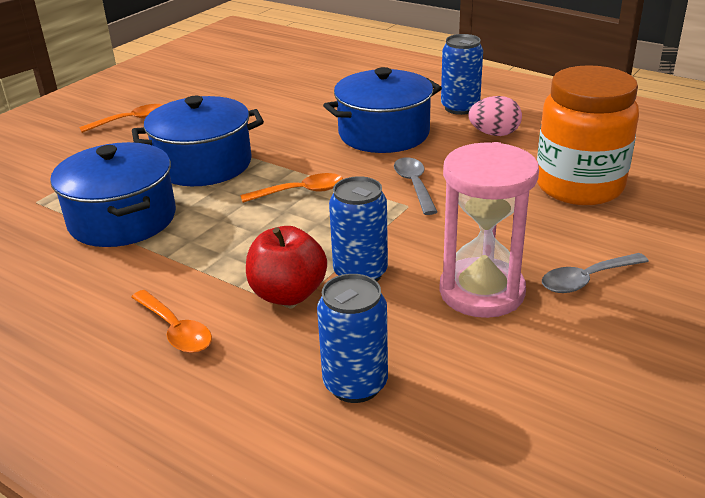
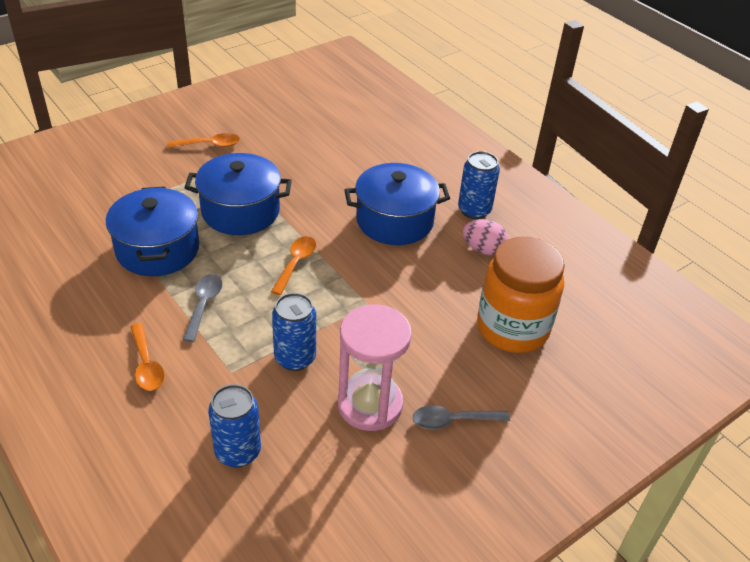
camera: 15 degrees right, 10 degrees up
(288, 294) = (235, 359): red apple -> none
(300, 192) = (296, 263): orange spoon -> orange spoon turned 75 degrees counterclockwise
(414, 185) = (385, 285): grey spoon -> grey spoon (204, 305)

